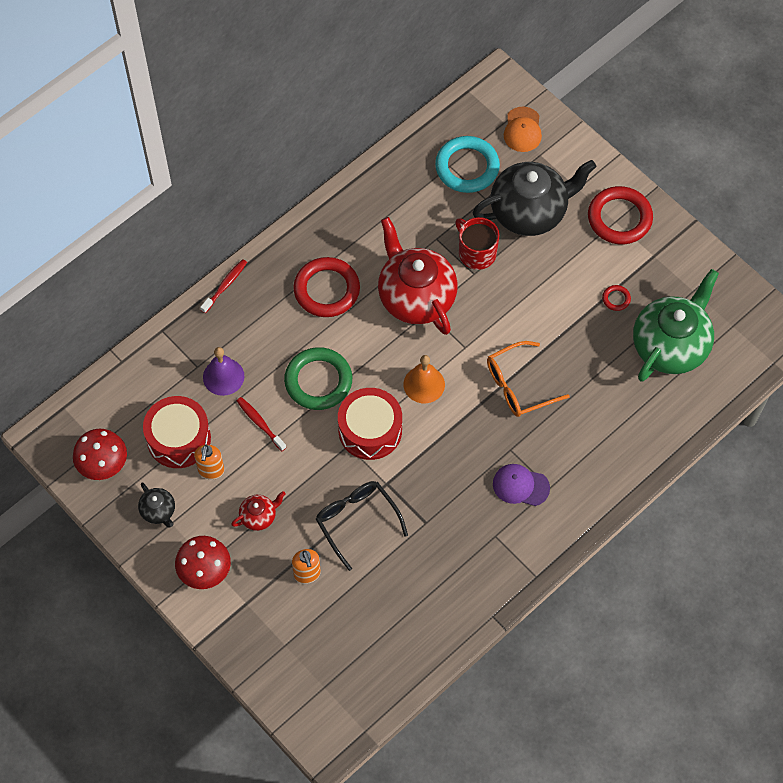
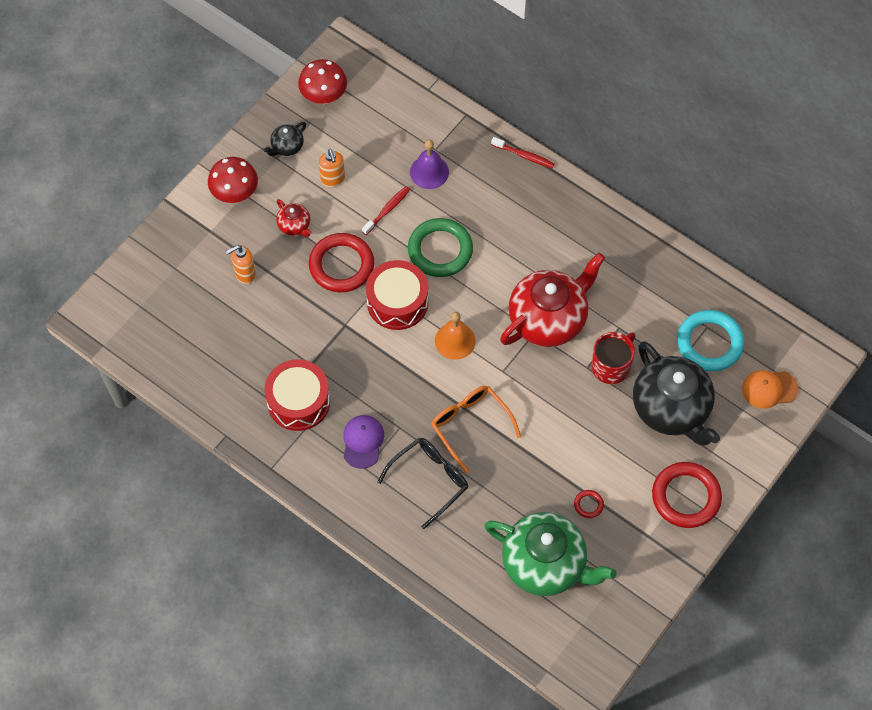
camera: 80 degrees right, 0 degrees up
(178, 438) = (360, 148): red drum -> red drum (298, 401)
(211, 471) = (333, 180): orange soap dispenser -> orange soap dispenser turned 105 degrees counterclockwise
(326, 290) = (539, 240): red ring -> red ring (341, 265)
(357, 522) = (302, 306): black glasses -> black glasses (429, 480)

